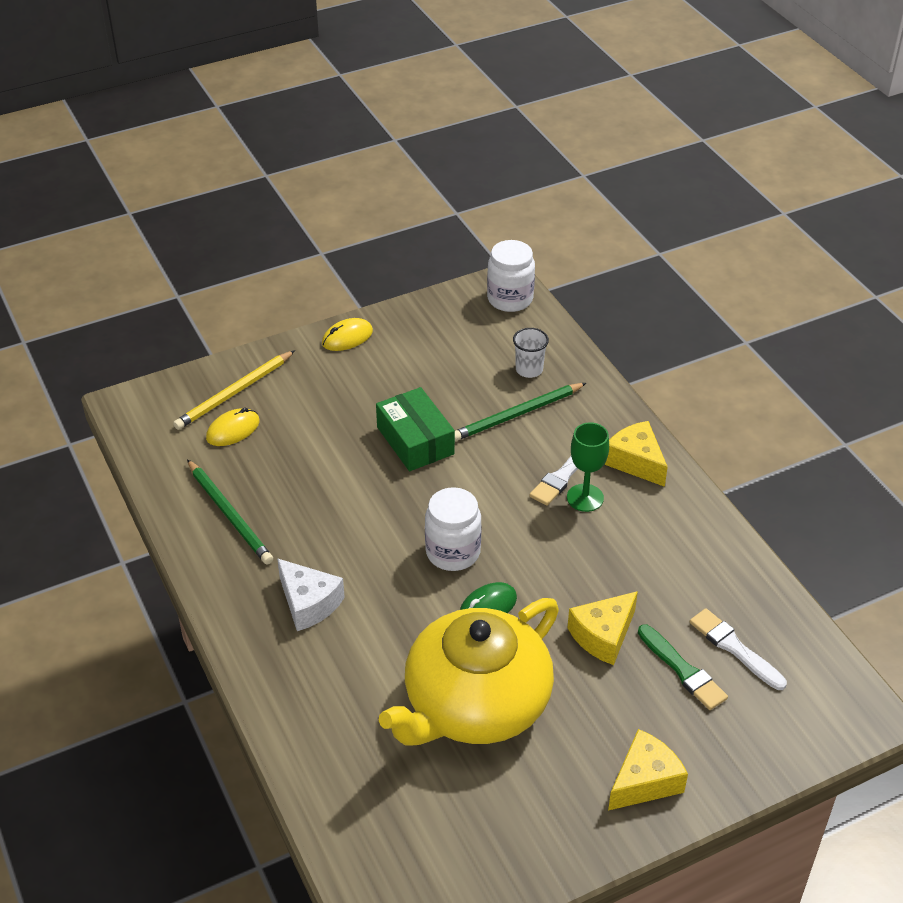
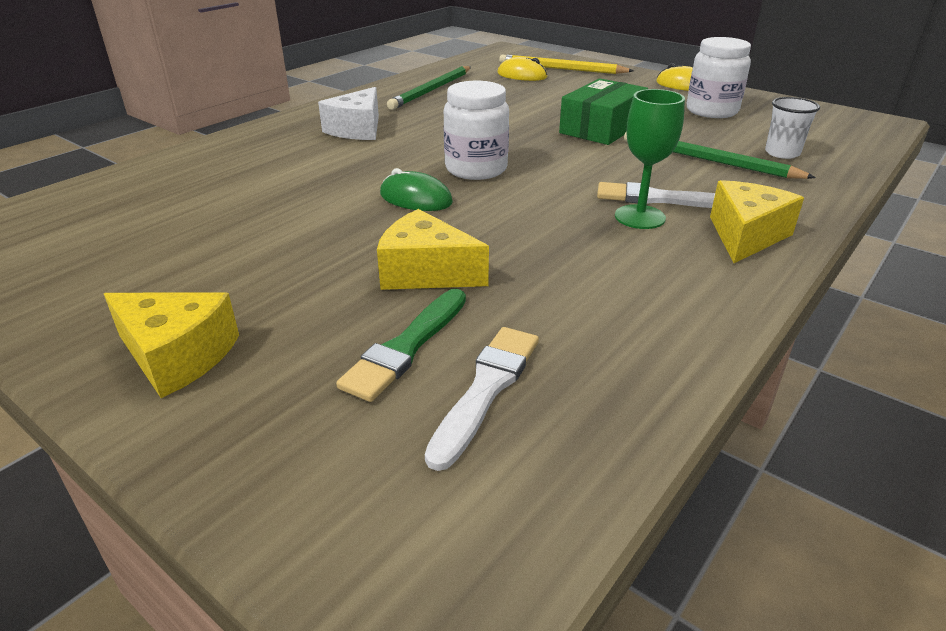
camera: 65 degrees right, 10 degrees down
(475, 704) = (271, 219): yellow teapot -> none
(510, 299) = (861, 127): white jar -> white jar (711, 111)

